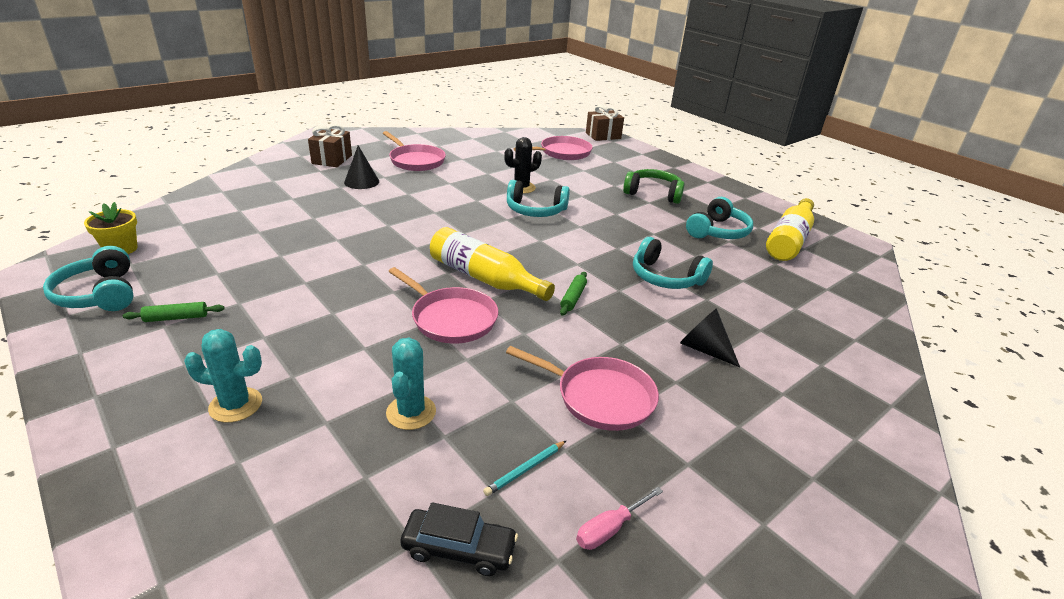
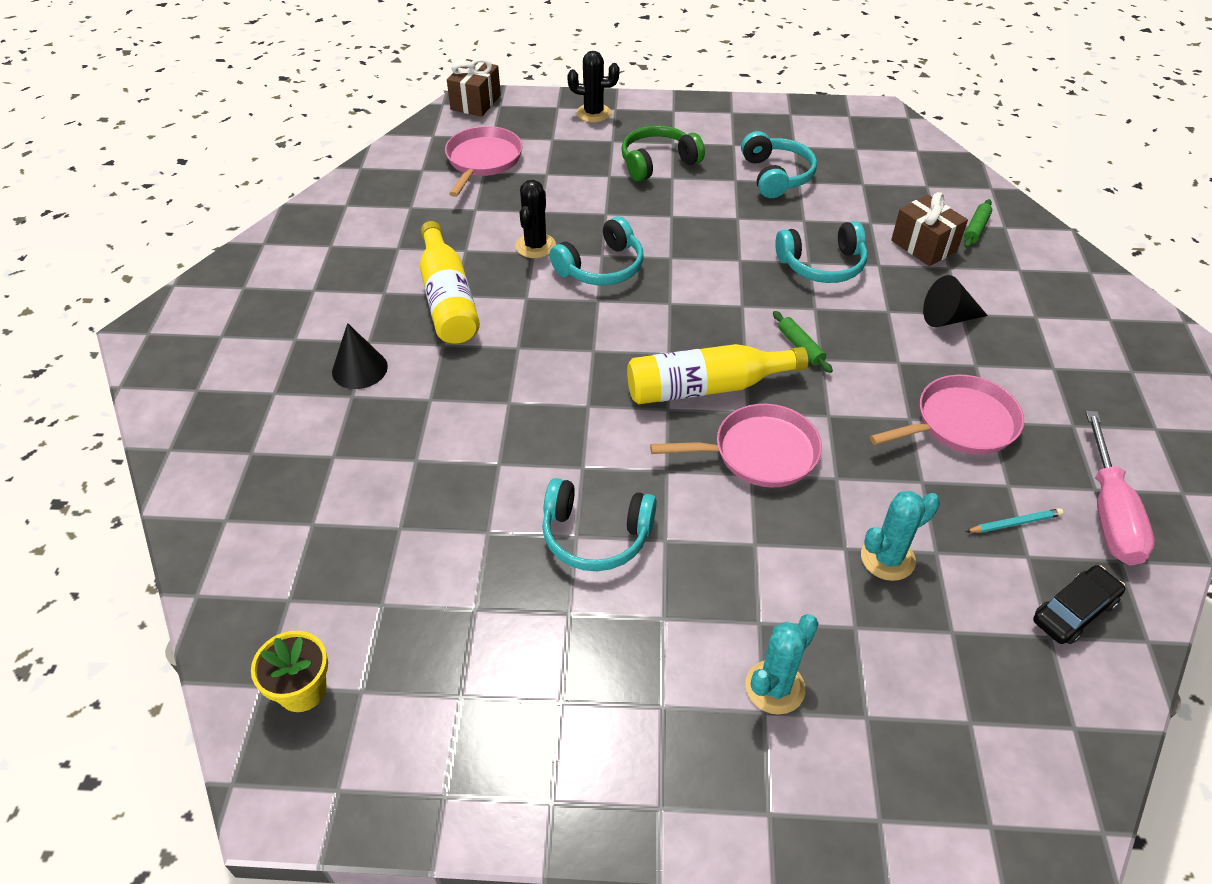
camera: 45 degrees left, 15 degrees up
(99, 294) = (417, 747): turquoise headphones -> turquoise headphones (596, 535)
(176, 318) = (552, 684): green rolling pin -> green rolling pin (976, 229)
(332, 159) = (251, 364): brown gift -> brown gift (923, 246)
(411, 412) = (887, 558): turquoise cactus -> turquoise cactus turned 75 degrees counterclockwise
(416, 161) = (355, 290): pink pan -> none
(525, 469) = (1015, 523): turquoise pencil -> turquoise pencil turned 105 degrees counterclockwise
(610, 528) = (1109, 512): pink screwdriver -> pink screwdriver, size x1.92
(657, 163) = (593, 113): none -> black cactus
(789, 240) = (834, 146): yellow bottle -> yellow bottle (448, 299)

